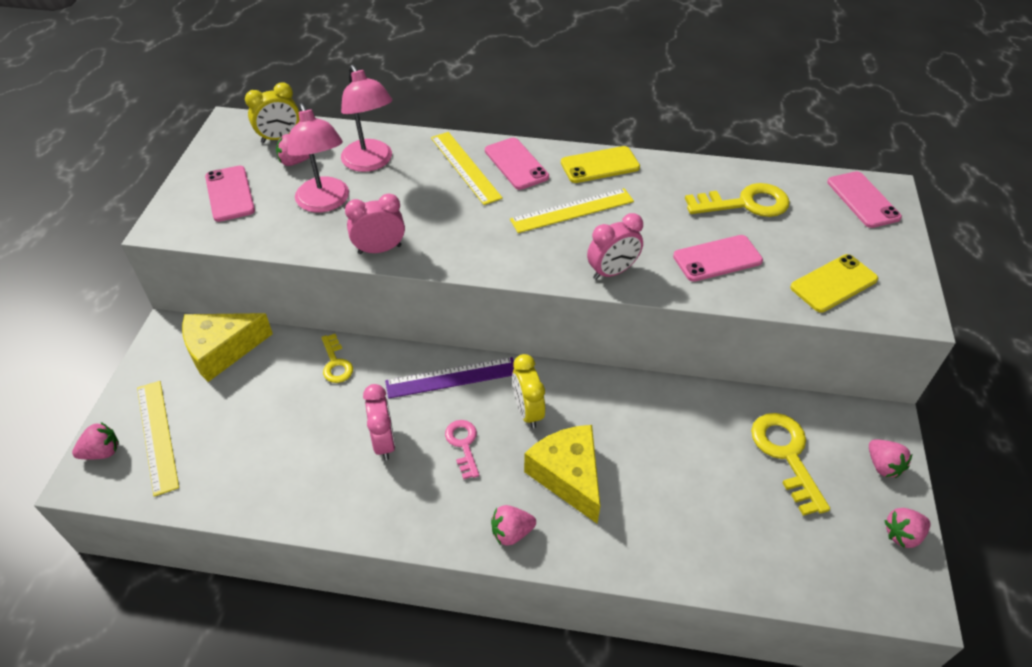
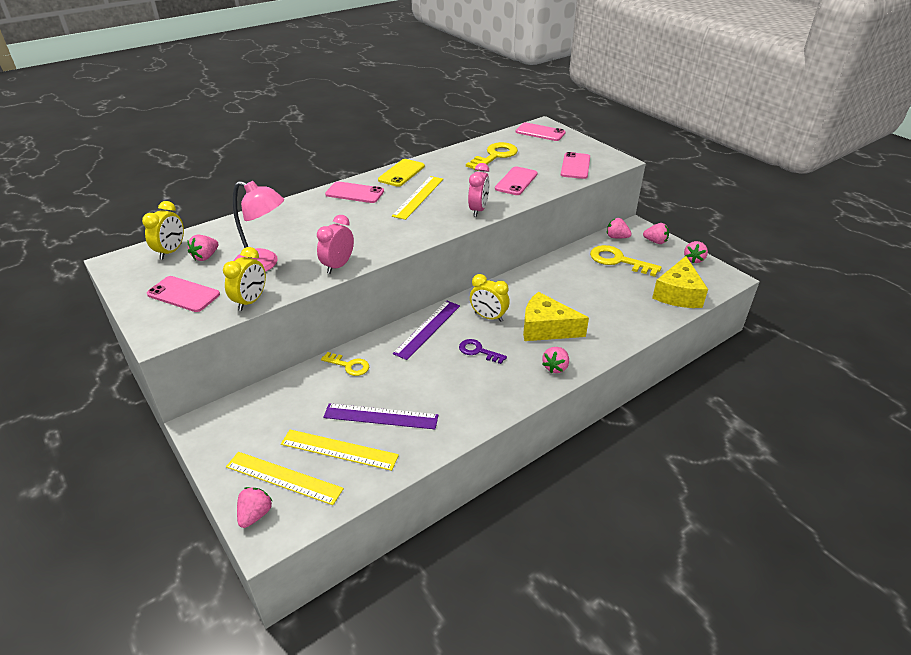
camera: 45 degrees left, 10 degrees down
(222, 350) = (259, 409): yellow cheese -> yellow cheese (678, 294)
(263, 239) = (250, 301): none -> yellow clock
(291, 442) = (381, 416): none -> purple ruler
(371, 162) = (261, 233): pink lamp -> none
(384, 442) = (435, 379): pink clock -> none
(463, 445) = (478, 351): pink key -> purple key
(465, 167) = (327, 207): yellow ruler -> yellow ruler (339, 449)
(833, 283) = (575, 166): yellow phone -> pink phone
(833, 419) = (616, 237): none -> pink strawberry

